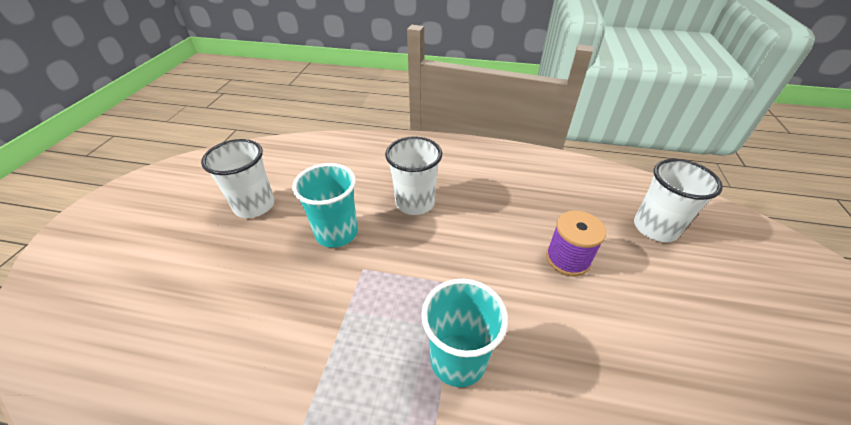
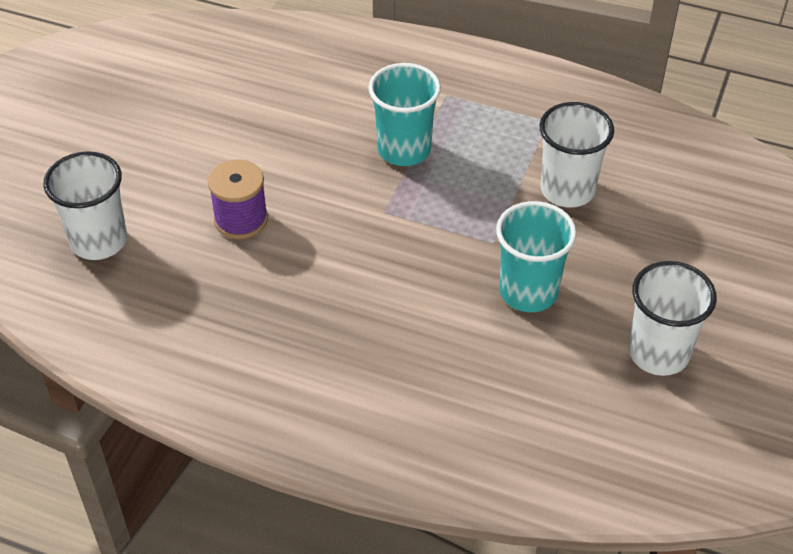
camera: 170 degrees left, 5 degrees up
(415, 203) = (412, 324): white cup -> white cup (567, 190)

